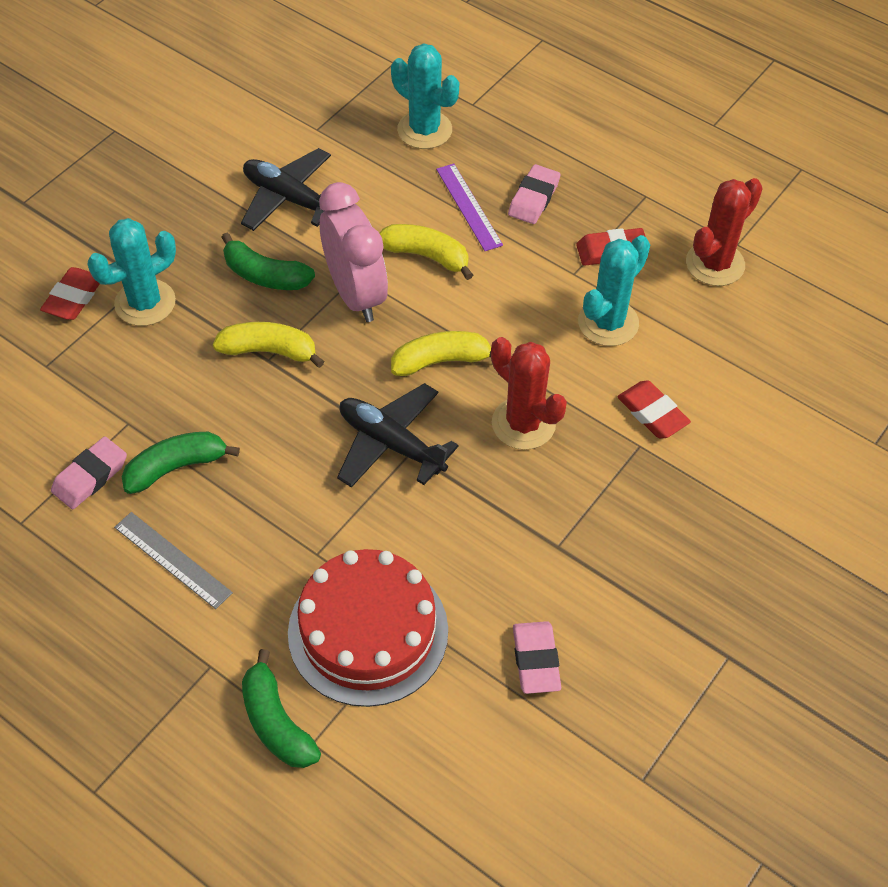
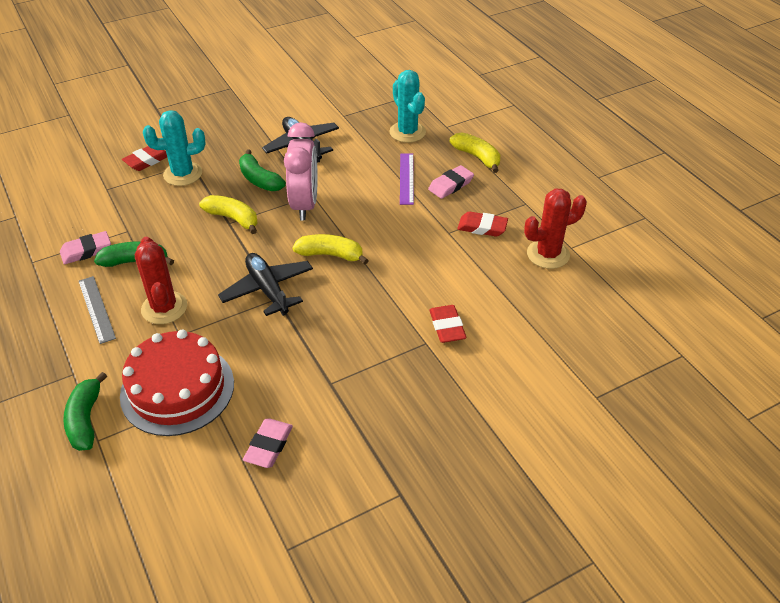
camera: 25 degrees right, 10 degrees down
(426, 256) = (362, 197): yellow banana -> yellow banana (477, 157)
(523, 423) = (358, 305): red cactus -> red cactus (164, 308)
(608, 322) = (452, 266): turquoise cactus -> none

